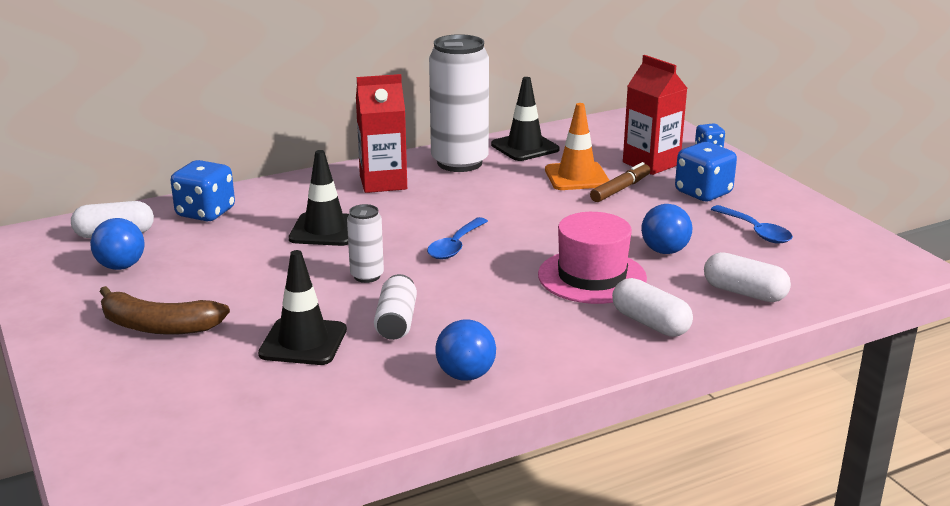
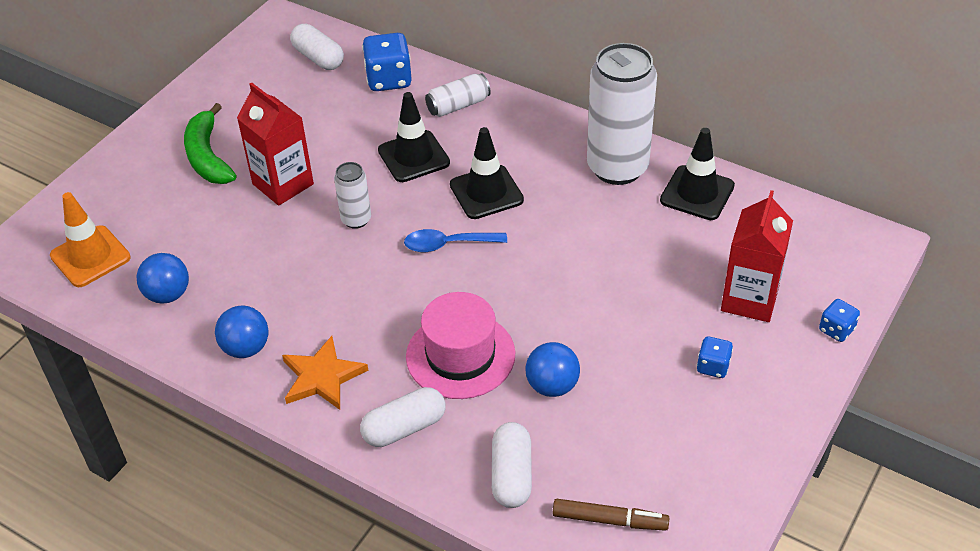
camera: 60 degrees right, 20 degrees up
(121, 266) = (275, 90): blue ball -> blue ball (168, 294)
(158, 326) = (208, 157): brown banana -> green banana
(303, 342) = (235, 238): black traffic cone -> black traffic cone (486, 192)
(383, 182) = (530, 143): red carton -> red carton (283, 184)
(396, 322) = (297, 272): white can -> white can (458, 105)
(548, 345) = (322, 377): none -> orange star
(576, 177) = (662, 259): orange traffic cone -> orange traffic cone (90, 257)
(620, 189) = (663, 301): brown marker -> brown marker (609, 520)
(650, 323) = (404, 428): white capsule -> white capsule turned 45 degrees clockwise
(703, 193) = (713, 367): blue dice -> blue dice, size x0.55
(756, 231) = (655, 440): blue spoon -> none

